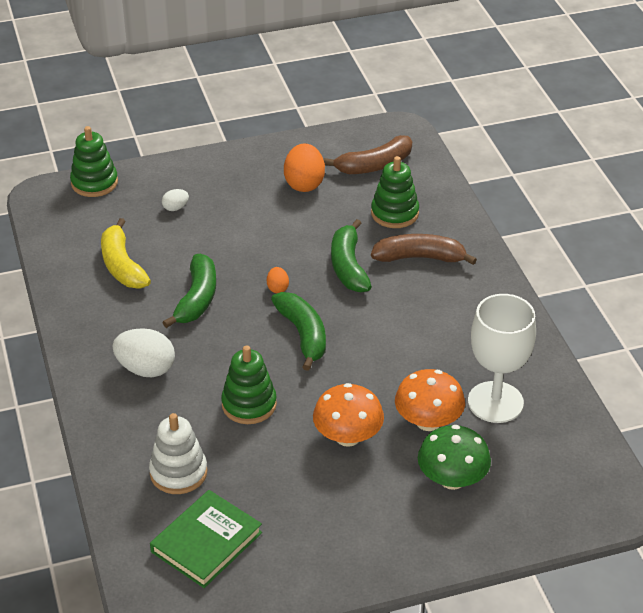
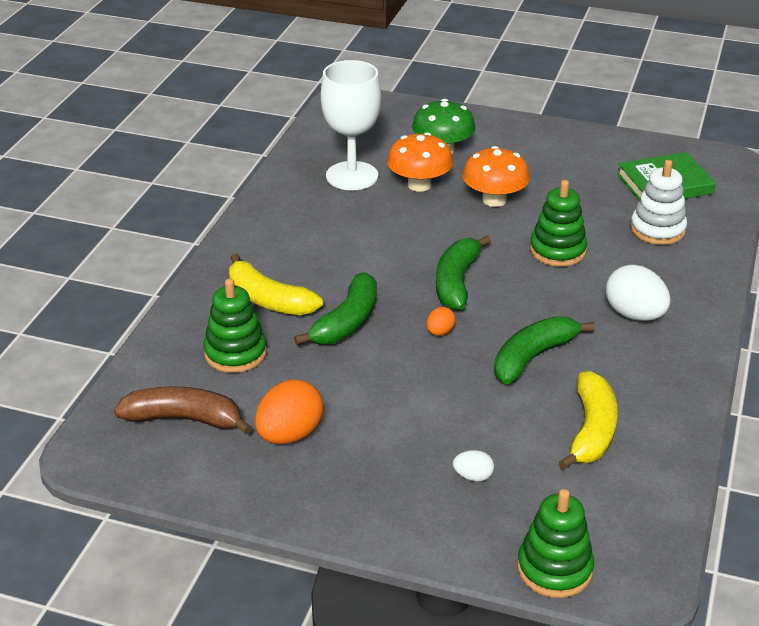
camera: 145 degrees left, 5 degrees down
(420, 257) = (268, 300): brown banana -> yellow banana

